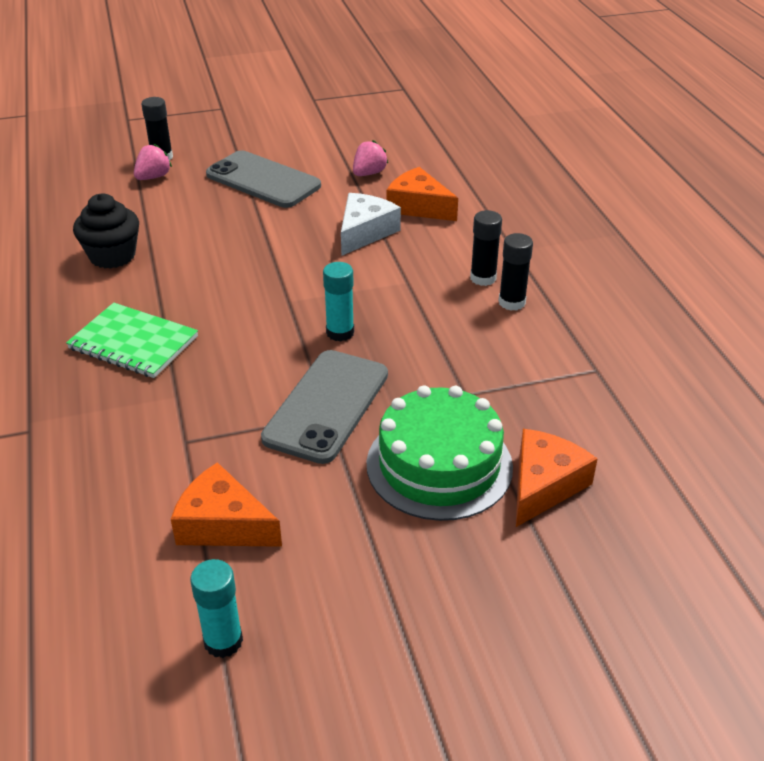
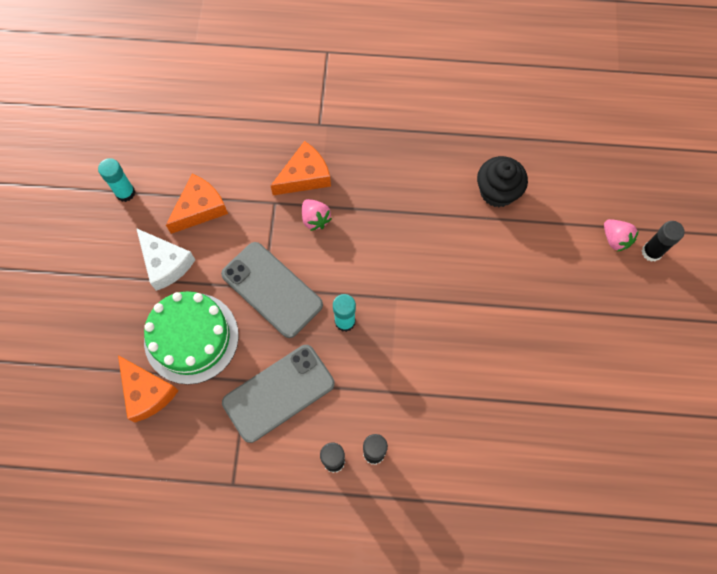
camera: 110 degrees right, 30 degrees up
(133, 343) = (383, 190): green notebook -> none
(263, 180) = (585, 326): grey phone -> grey phone (278, 393)
(365, 232) = (472, 384): white cheese -> white cheese (165, 263)
(369, 173) = (574, 422): pink strawberry -> pink strawberry (315, 219)
(418, 206) = (501, 445): orange cheese -> orange cheese (304, 176)

